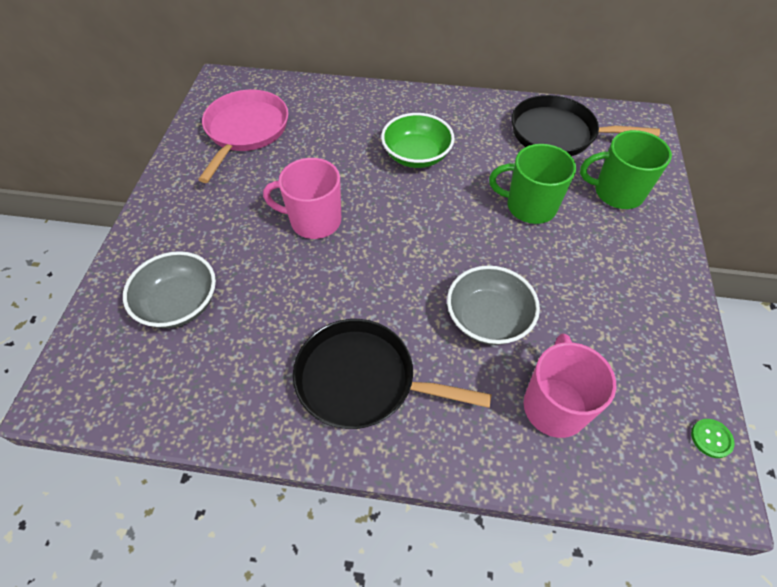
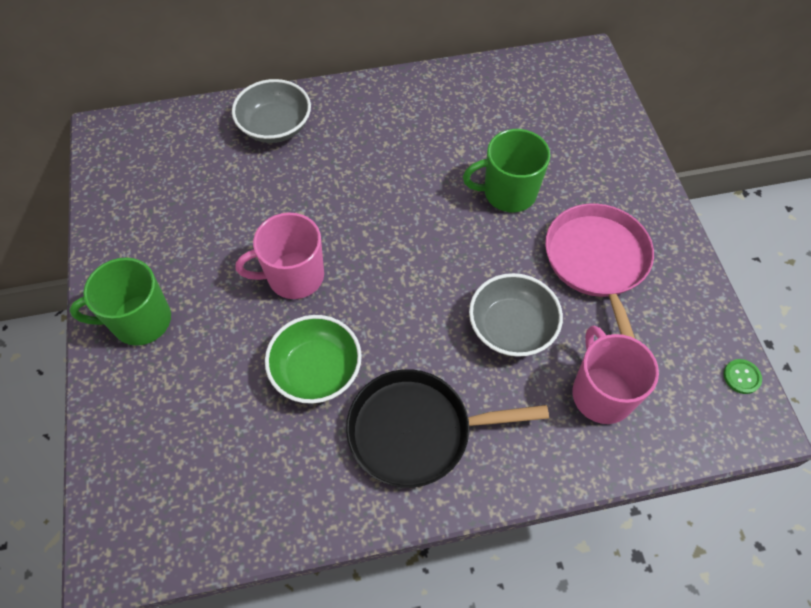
camera: 20 degrees left, 5 degrees up
(179, 303) = (191, 416): grey bowl -> grey bowl (275, 126)
(246, 130) = (166, 189): pink pan -> pink pan (597, 262)
(416, 155) = (371, 167): green bowl -> green bowl (316, 370)
(557, 133) = (506, 99): black pan -> none
(617, 193) = (587, 152): green mug -> green mug (140, 321)

